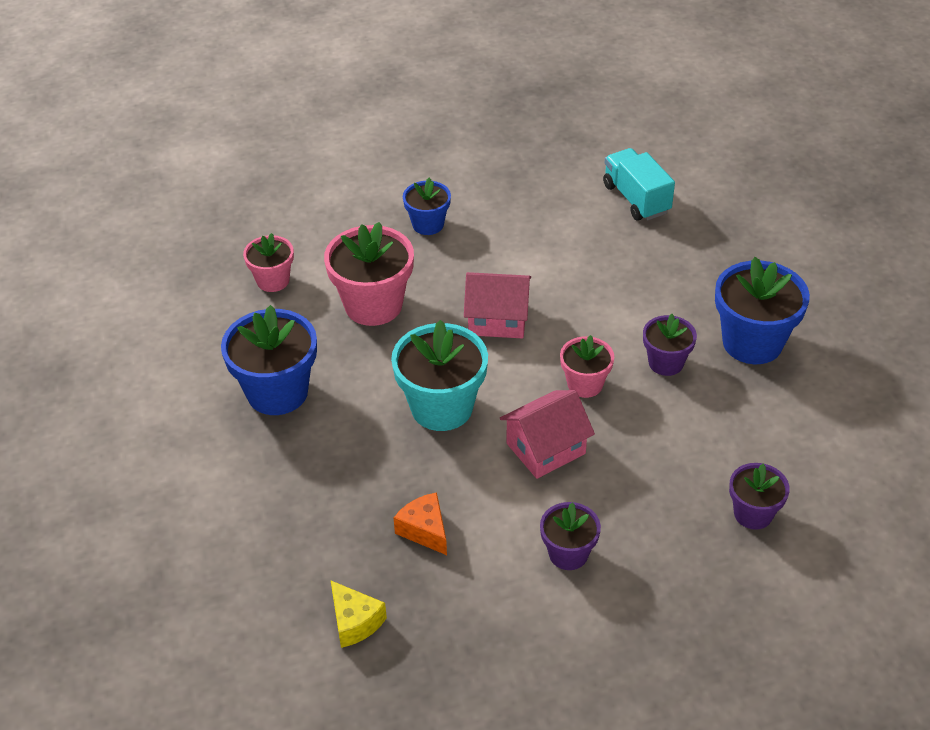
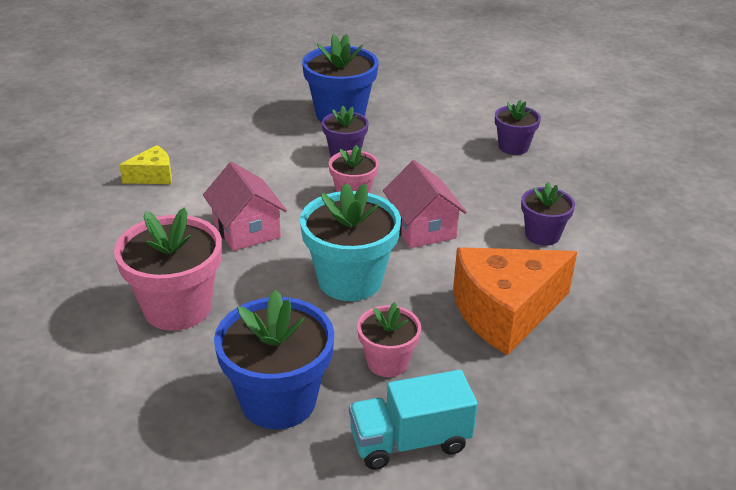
camera: 80 degrees left, 10 degrees down
(273, 280) = (82, 386): pink flower pot -> pink flower pot (387, 362)
(354, 622) = (614, 373): yellow cheese -> yellow cheese (153, 176)
(425, 530) = (505, 312): orange cheese -> orange cheese, size x2.04
(428, 224) = (75, 253): blue flower pot -> none
(497, 319) = (246, 229): pink house -> pink house turned 45 degrees counterclockwise
(636, 199) = (136, 132): turquoise truck -> turquoise truck (410, 441)

